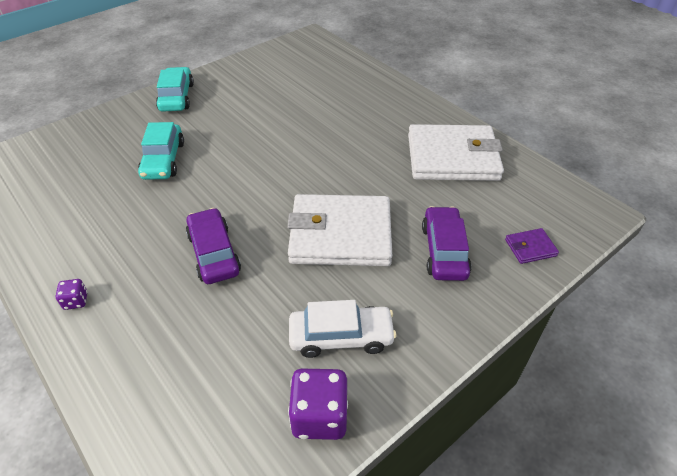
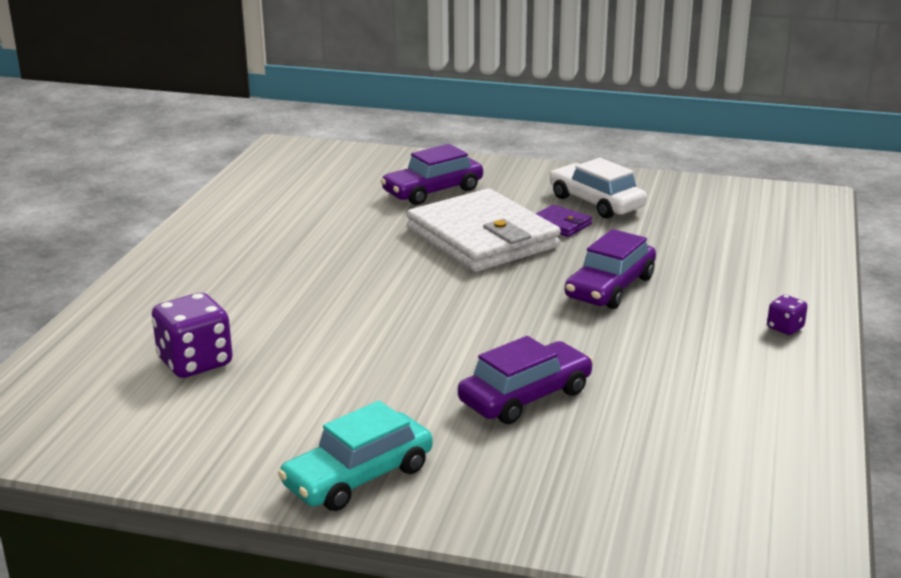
camera: 125 degrees left, 20 degrees down
(163, 160) = (525, 396): turquoise car -> purple car
(319, 416) = (671, 189): purple dice -> purple dice (195, 362)
(452, 157) = (268, 220): white wallet -> none
(530, 248) = (376, 162): purple wallet -> purple wallet (560, 224)

